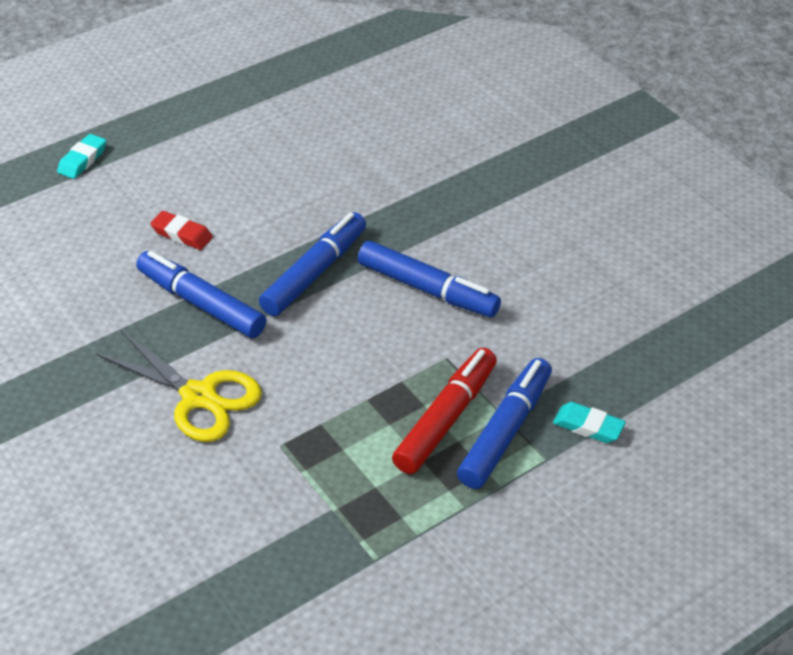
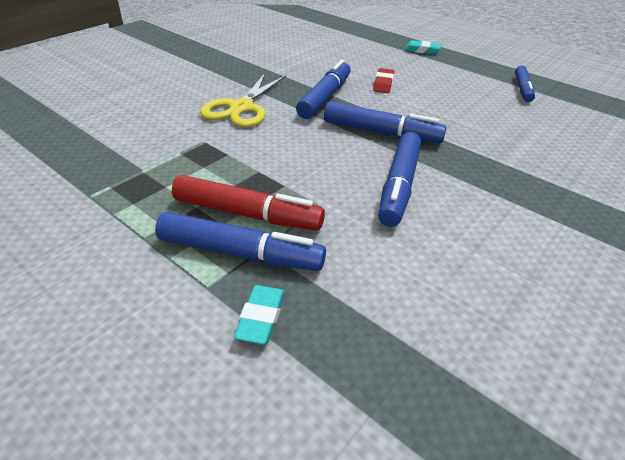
camera: 75 degrees right, 5 degrees down
(249, 112) = (522, 89): none -> blue marker

